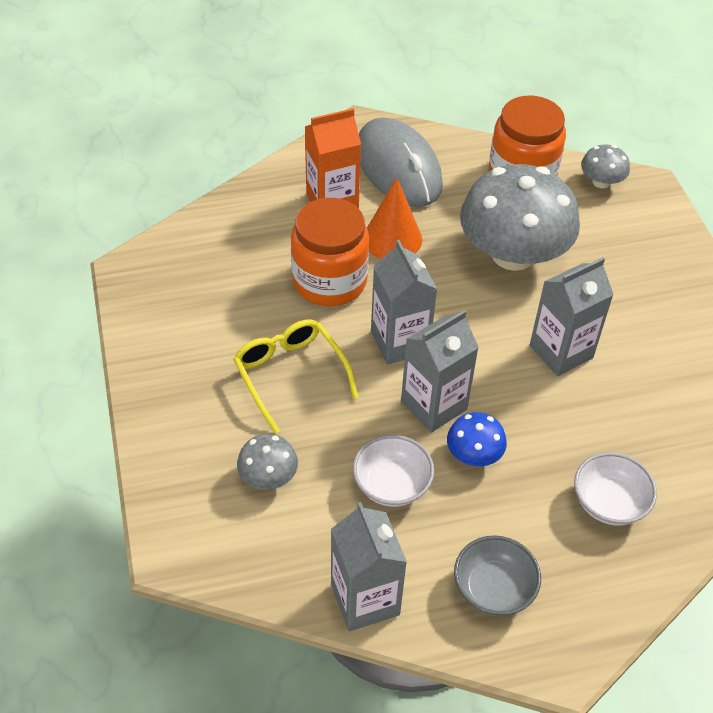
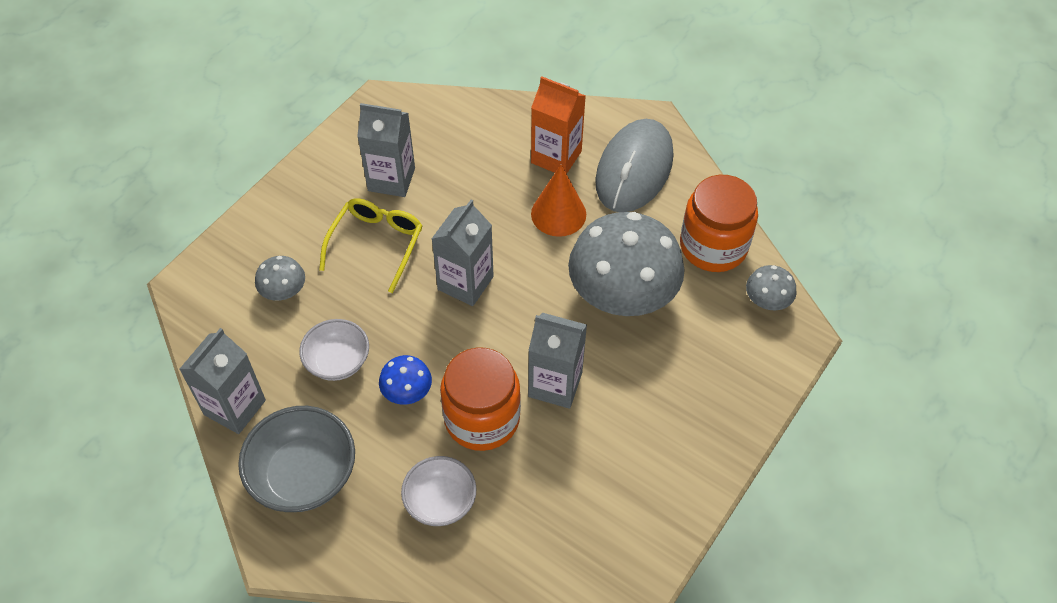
camera: 50 degrees right, 5 degrees up
(330, 281) = (480, 207): orange jar -> orange jar (482, 418)
(434, 405) = (428, 340): grey carton -> grey carton (391, 179)
(493, 589) = (304, 475): grey bowl -> grey bowl, size x1.54

